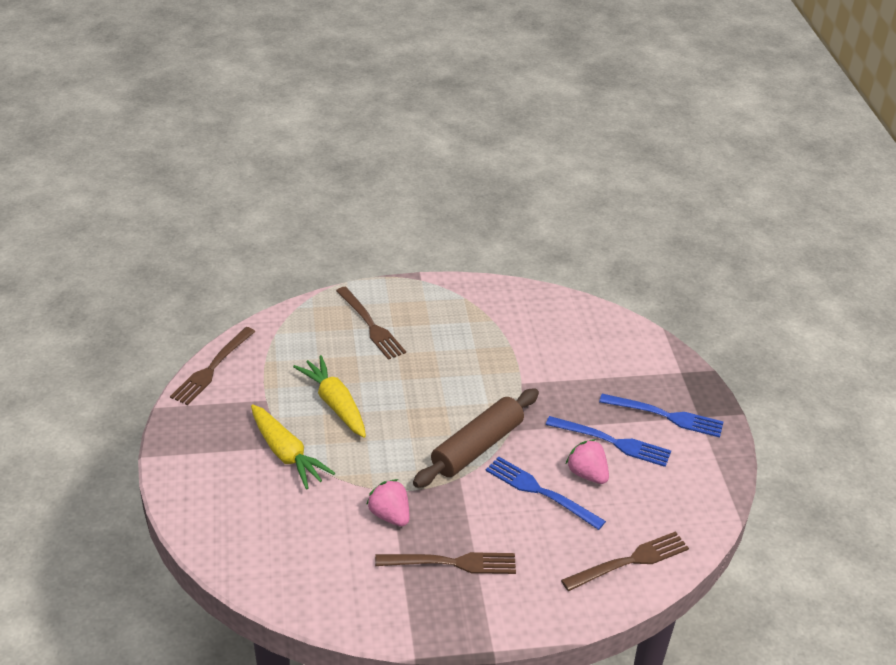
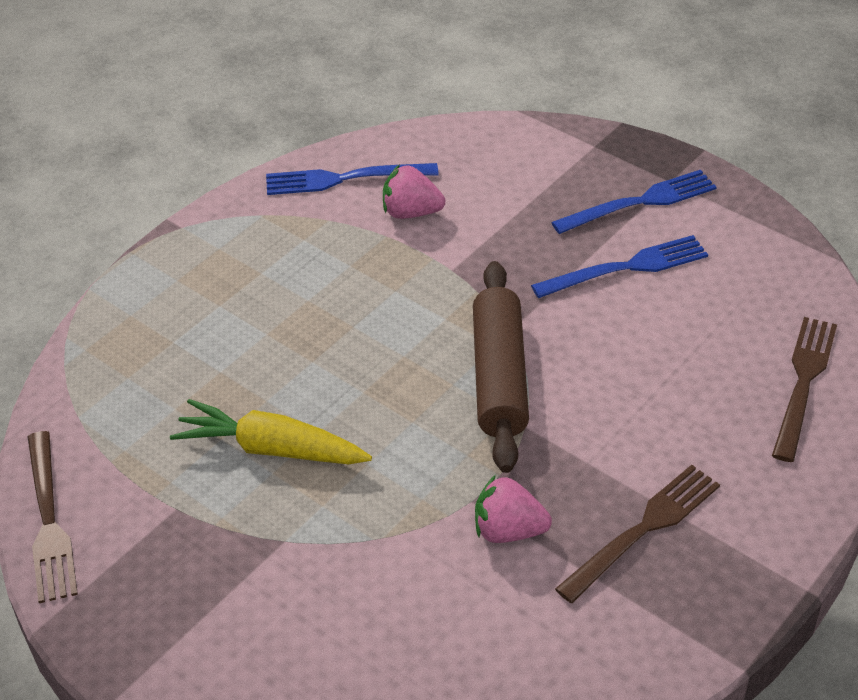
camera: 40 degrees left, 5 degrees up
(286, 454) = (291, 555): yellow carrot -> none
(371, 326) = (192, 322): brown fork -> none
(539, 491) = (626, 377): blue fork -> blue fork (343, 179)
(587, 474) = (647, 321): pink strawberry -> pink strawberry (411, 213)

